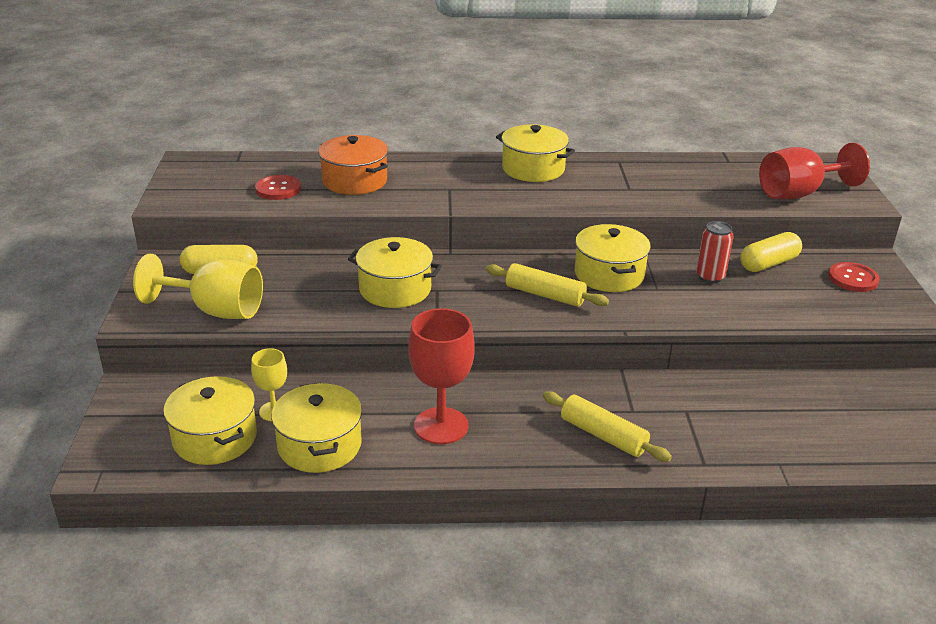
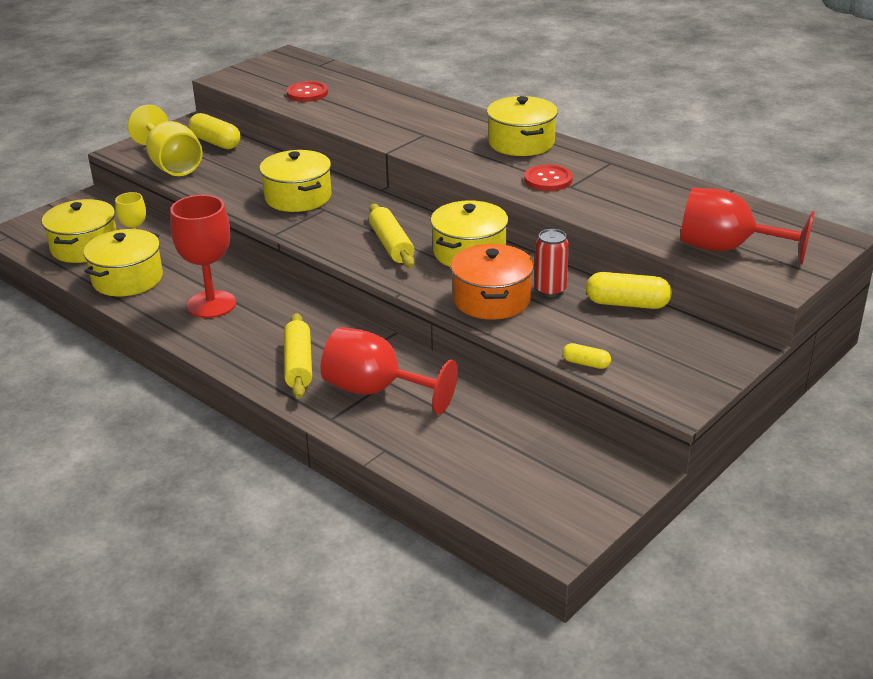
camera: 45 degrees right, 0 degrees up
(354, 181) = (368, 105): orange pot -> orange pot (491, 300)
(692, 422) = (376, 391): none -> red goblet
(826, 318) = (586, 363): none -> yellow capsule
(853, 279) = (684, 349): red button -> red button (548, 180)

